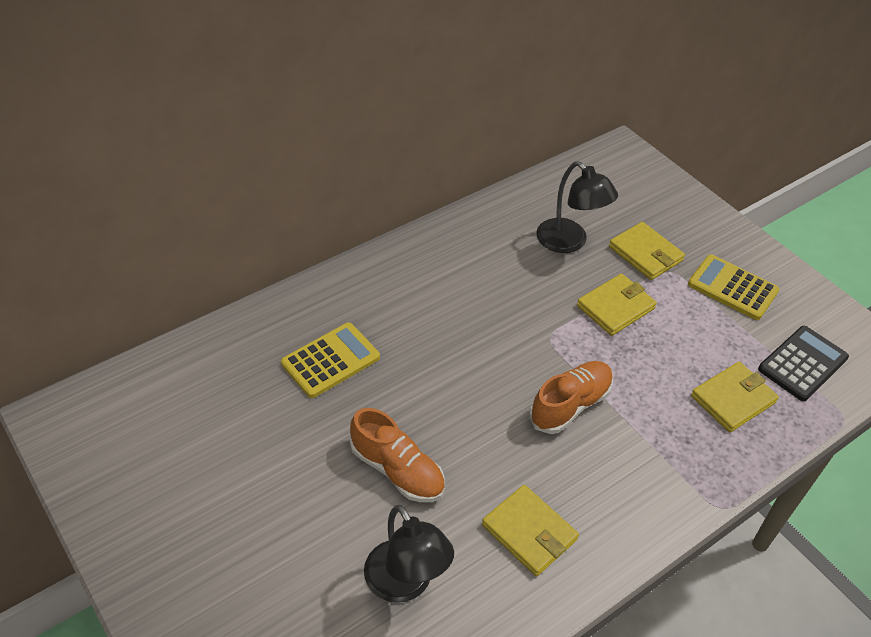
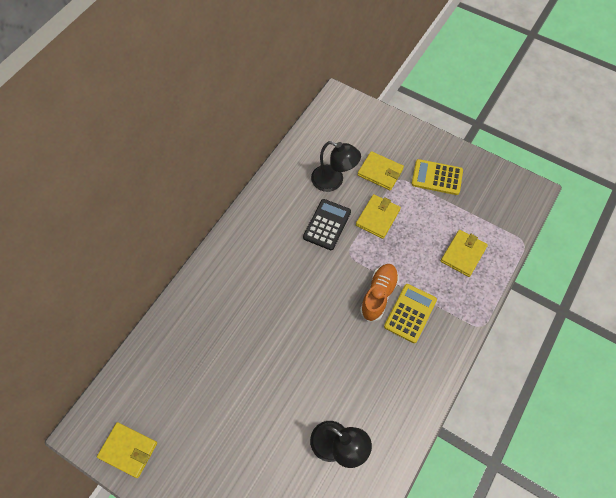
camera: 20 degrees left, 15 degrees up
(330, 361) = (230, 323): yellow calculator -> yellow calculator (410, 313)
(397, 470) = (302, 379): orange shoe -> none
(529, 532) = (389, 386): yellow wallet -> yellow wallet (128, 450)
(802, 364) = (491, 215): black calculator -> black calculator (327, 224)

